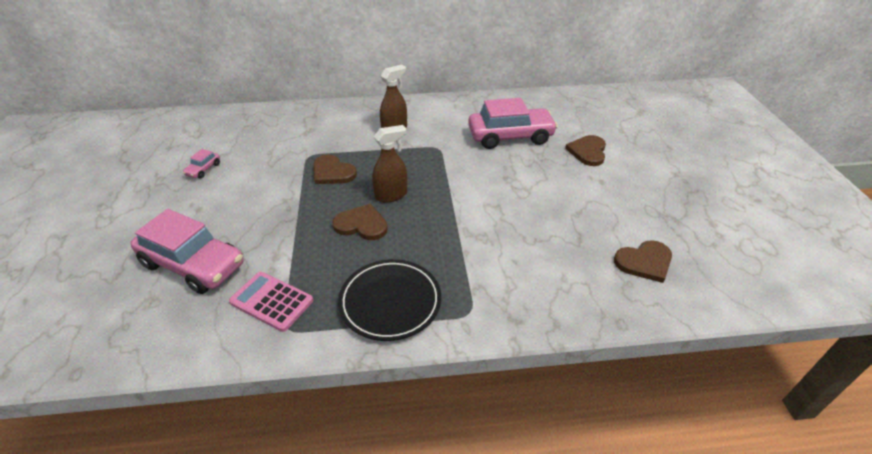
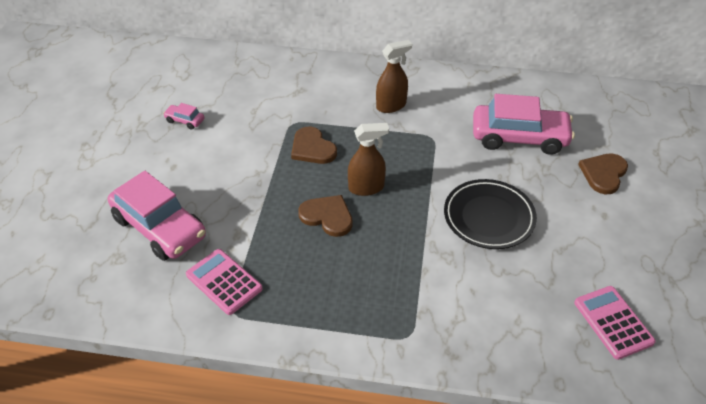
camera: 15 degrees right, 5 degrees up
(203, 169) = (185, 120): pink car -> pink car turned 75 degrees clockwise
(390, 302) = (334, 308): black plate -> black plate (488, 217)
(644, 262) = (613, 322): brown heart -> pink calculator

